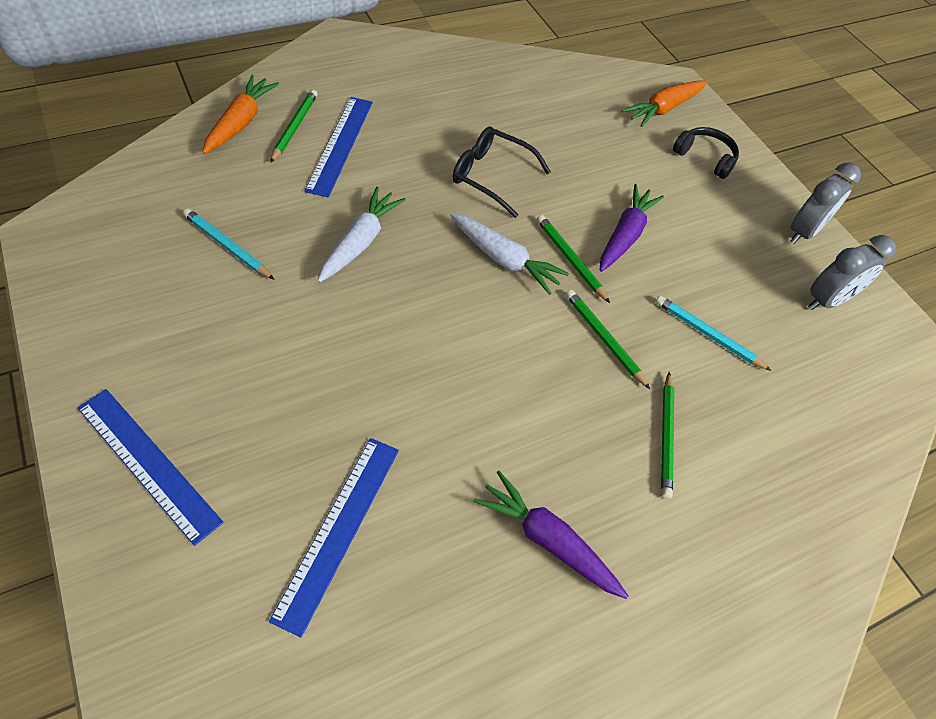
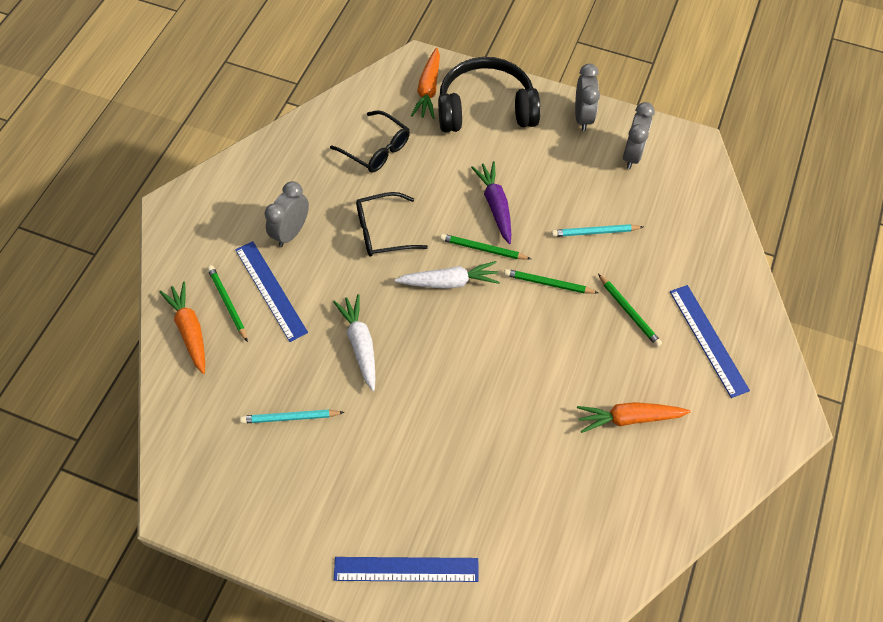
camera: 35 degrees left, 5 degrees up
(338, 530) = (533, 508): blue ruler -> blue ruler (708, 340)
(412, 119) = (291, 232): none -> grey clock
(547, 540) = (628, 418): purple carrot -> orange carrot
(562, 116) = (376, 149): none -> black glasses
(705, 158) = (486, 108): black headphones -> black headphones, size x2.04

